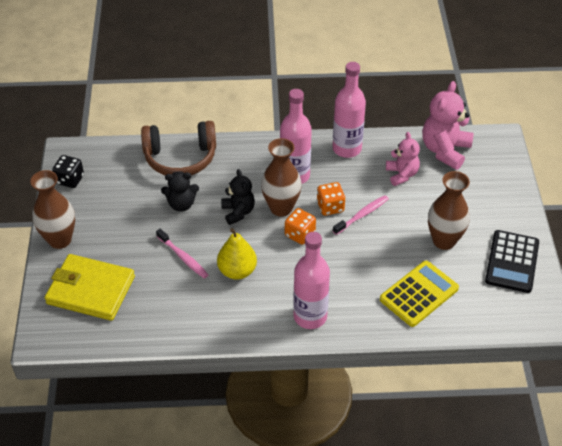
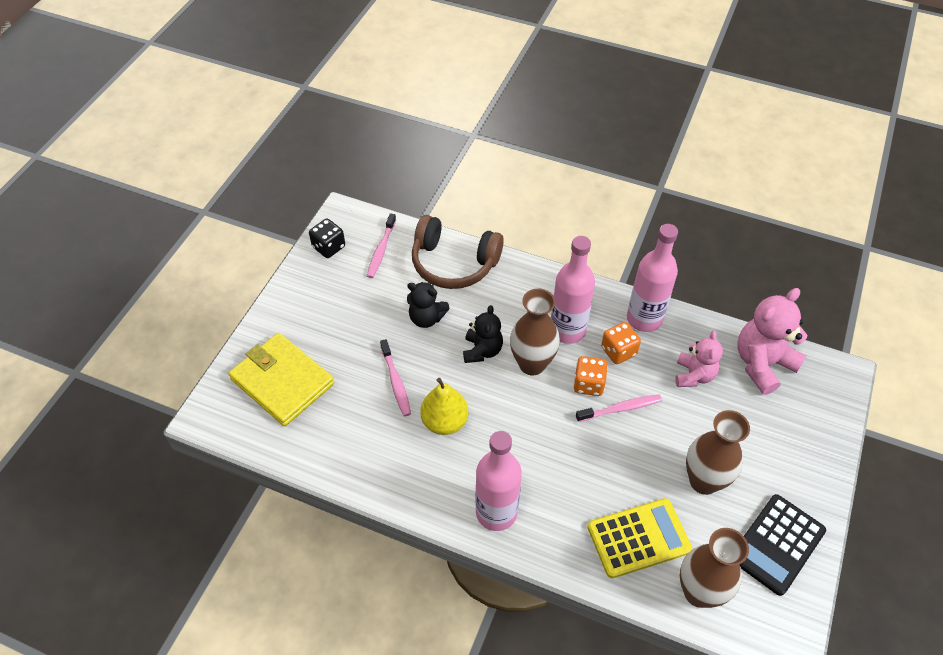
camera: 25 degrees right, 5 degrees up
(60, 240) = (283, 311): brown vase -> brown vase (699, 592)
(115, 167) = (381, 250): none -> pink toothbrush
(300, 234) = (536, 404): orange dice -> orange dice (618, 351)

